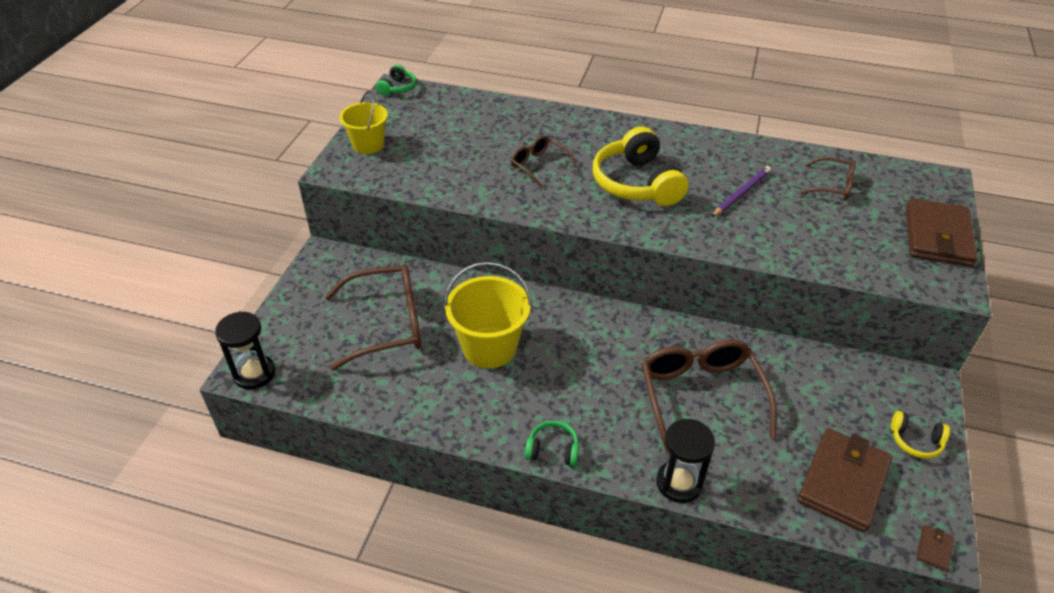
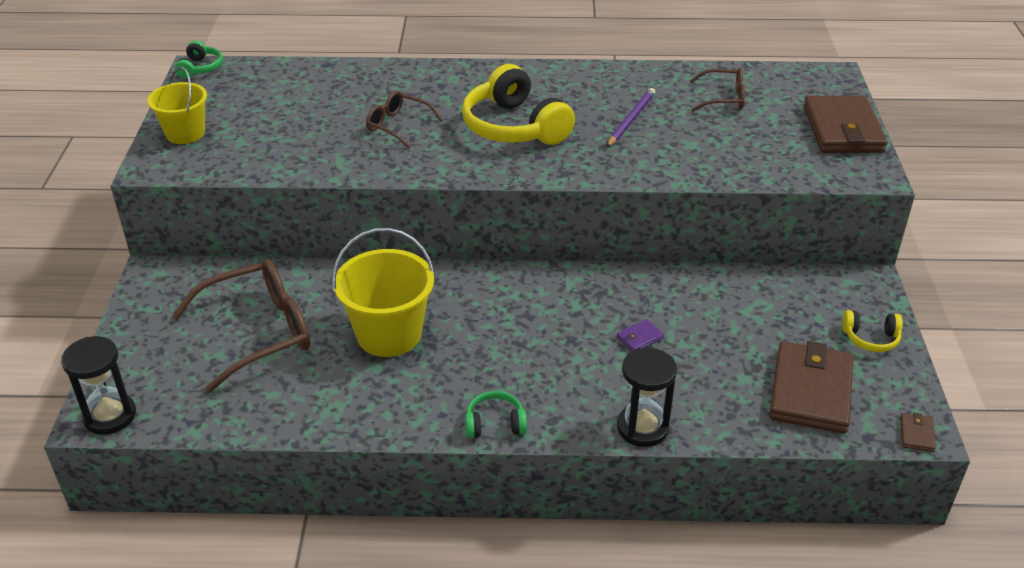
camera: 15 degrees left, 5 degrees down
(700, 395) = (639, 338): brown glasses -> purple wallet

